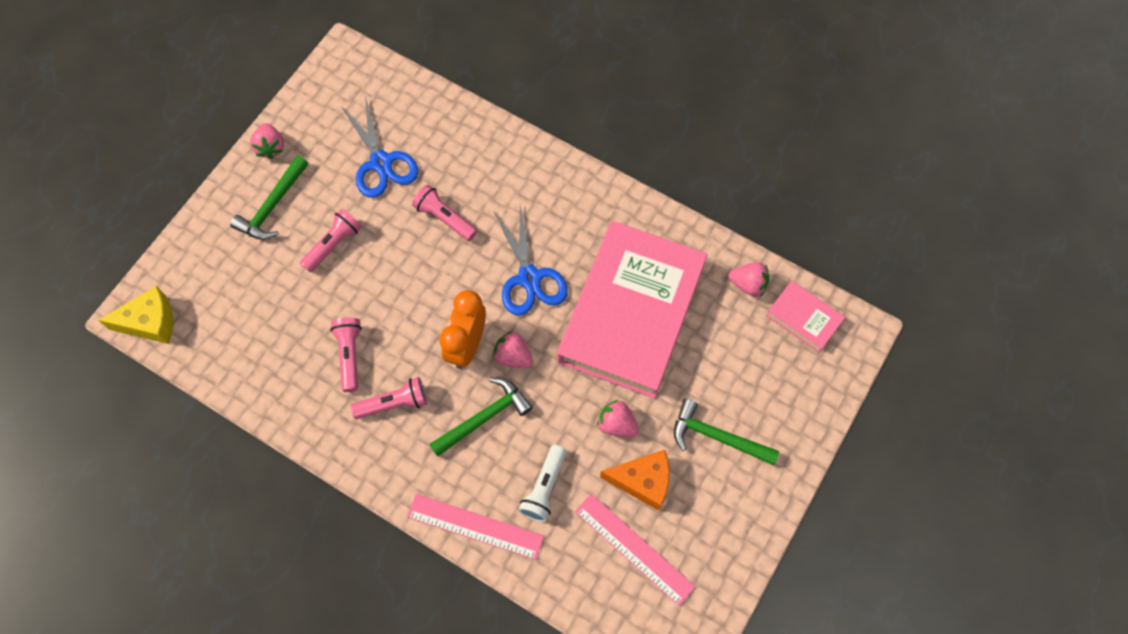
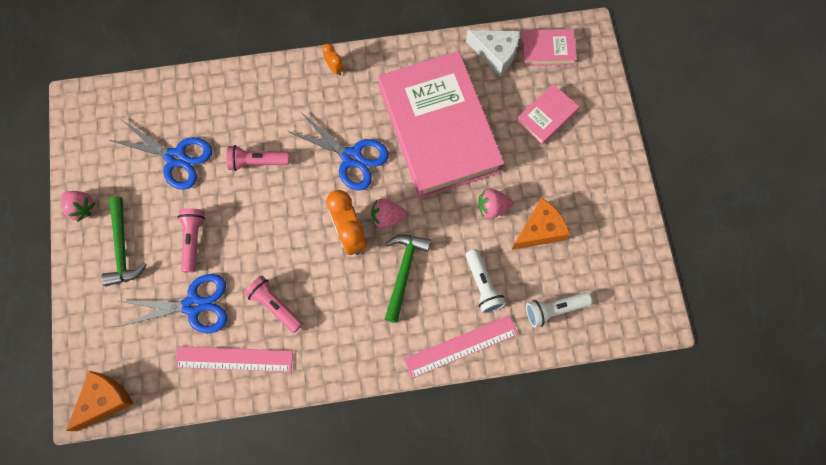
camera: 40 degrees left, 5 degrees up
(150, 322) = (105, 400): yellow cheese -> orange cheese
(285, 300) = (193, 305): none -> blue scissors
(394, 403) = (335, 312): pink flashlight -> none
(585, 186) = (335, 68): none -> orange clock
(590, 566) = (554, 310): none -> white flashlight
(634, 548) = (571, 276): pink ruler -> pink ruler (234, 359)
(717, 437) = (560, 165): green hammer -> none
(745, 380) = (546, 116): none -> pink book
(748, 284) = (495, 54): pink strawberry -> white cheese

